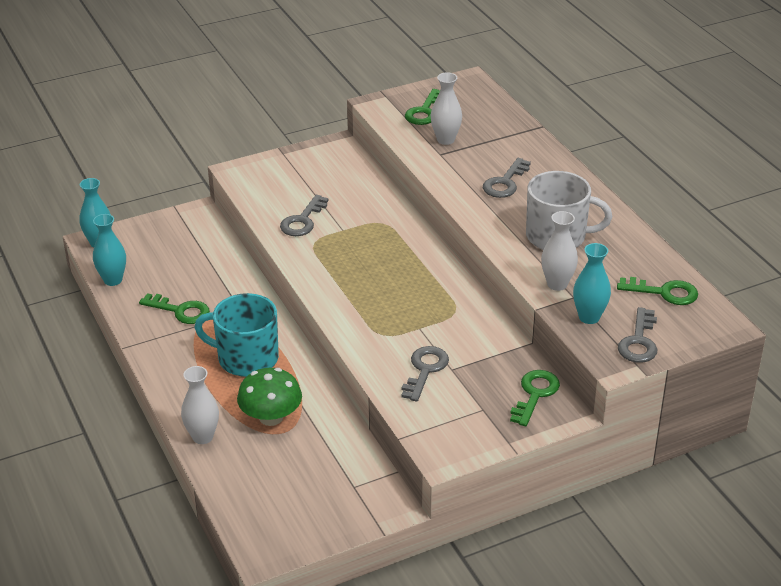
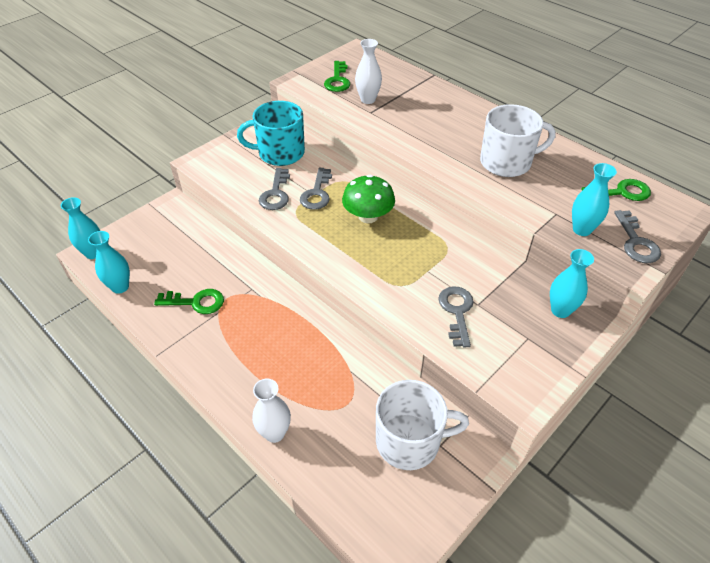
camera: 20 degrees left, 10 degrees up
(246, 358) = (277, 335): turquoise mug -> turquoise mug (280, 153)
(271, 417) = (328, 391): green mushroom -> green mushroom (368, 216)
(326, 476) = (409, 441): none -> white mug
(505, 182) = (436, 125): grey key -> grey key (317, 193)
(535, 394) = (560, 310): green key -> turquoise vase
(557, 284) = (536, 205): white vase -> none

